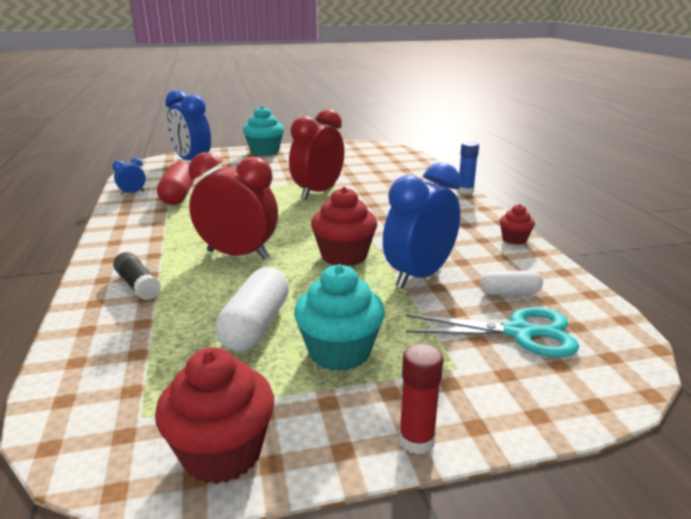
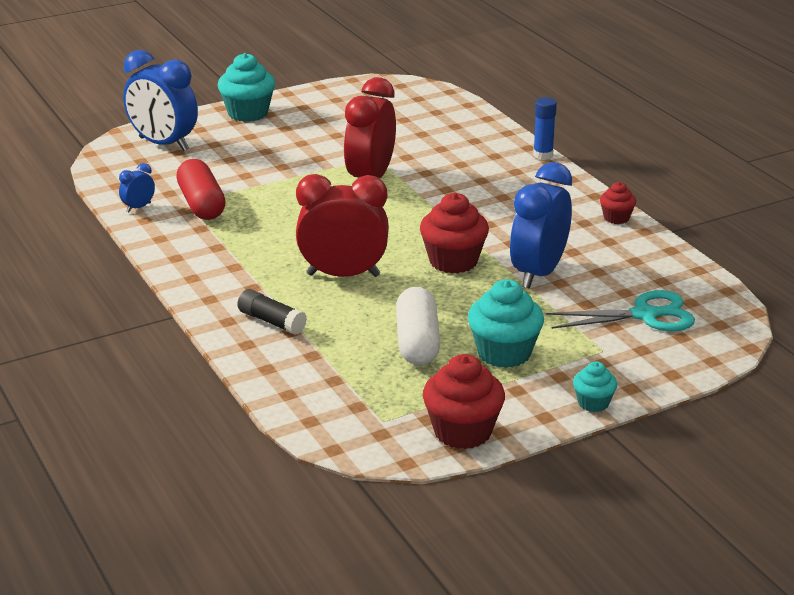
camera: 15 degrees left, 5 degrees up
(416, 440) = (593, 403): red glue stick -> turquoise cupcake
(509, 292) = (627, 279): white capsule -> none

